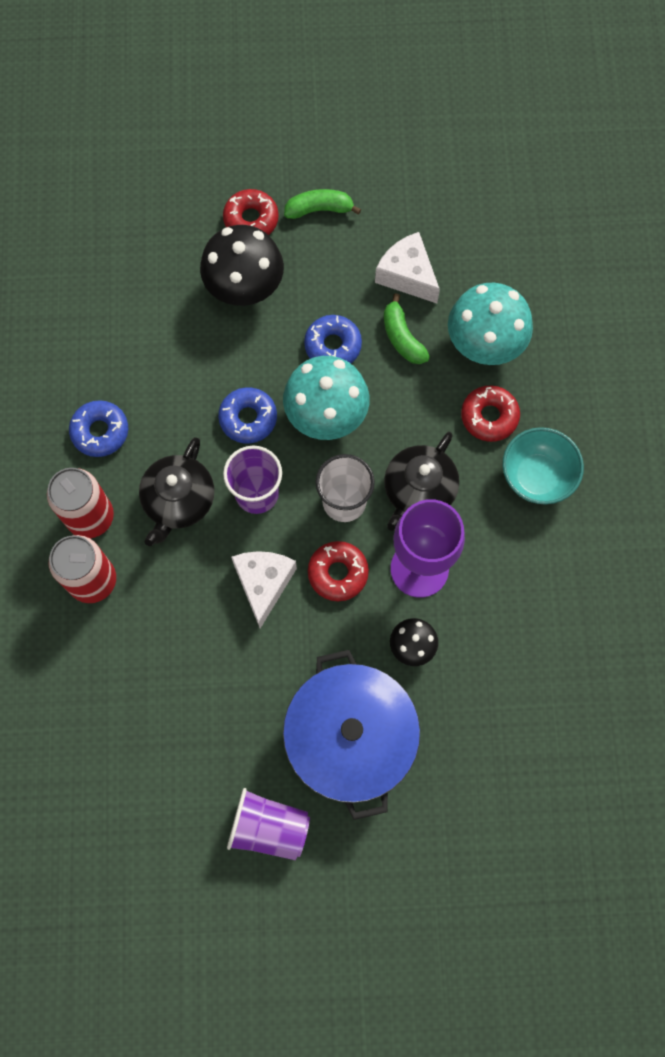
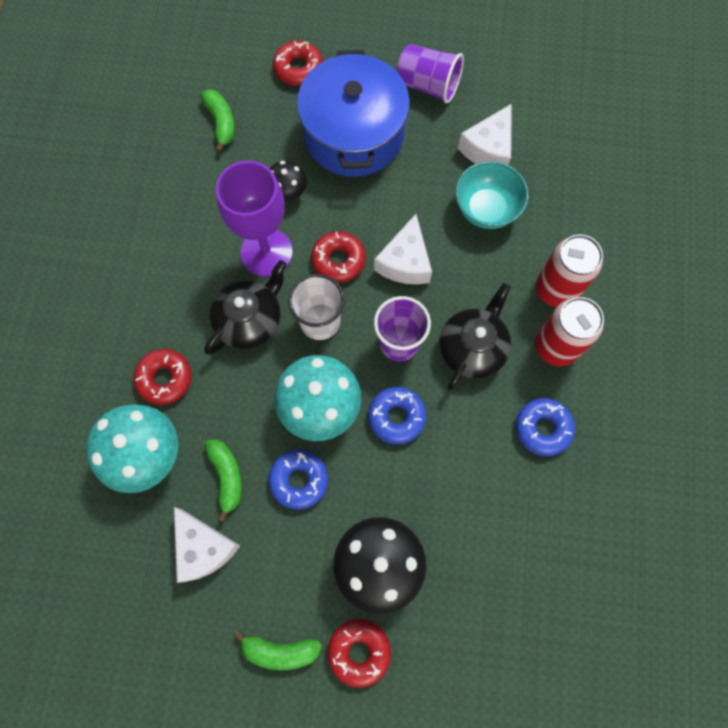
camera: 170 degrees left, 0 degrees up
(183, 747) = (488, 149): none -> white cheese
(439, 823) = (298, 68): none -> red donut
(515, 726) = (221, 122): none -> green banana
(536, 476) = (139, 314): turquoise bowl -> turquoise bowl (486, 209)

